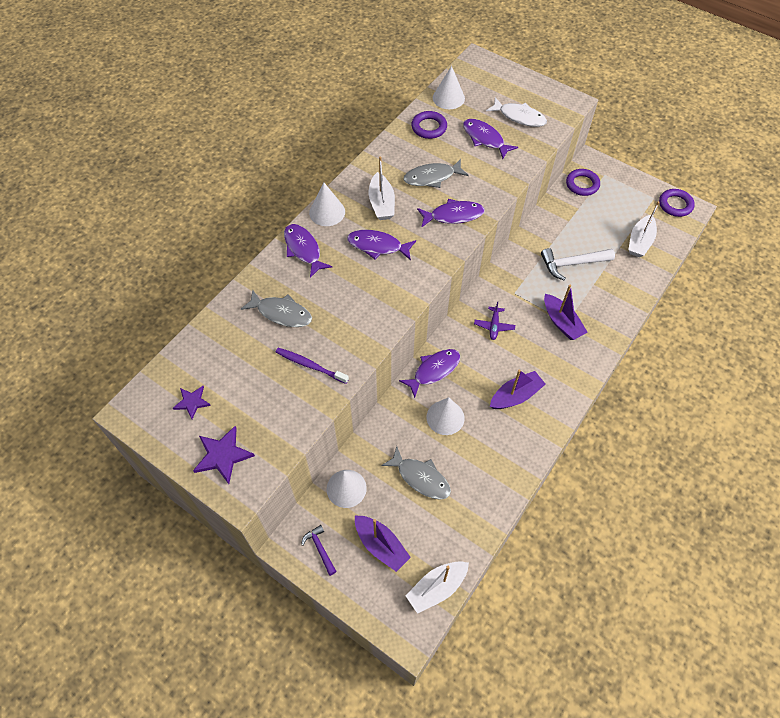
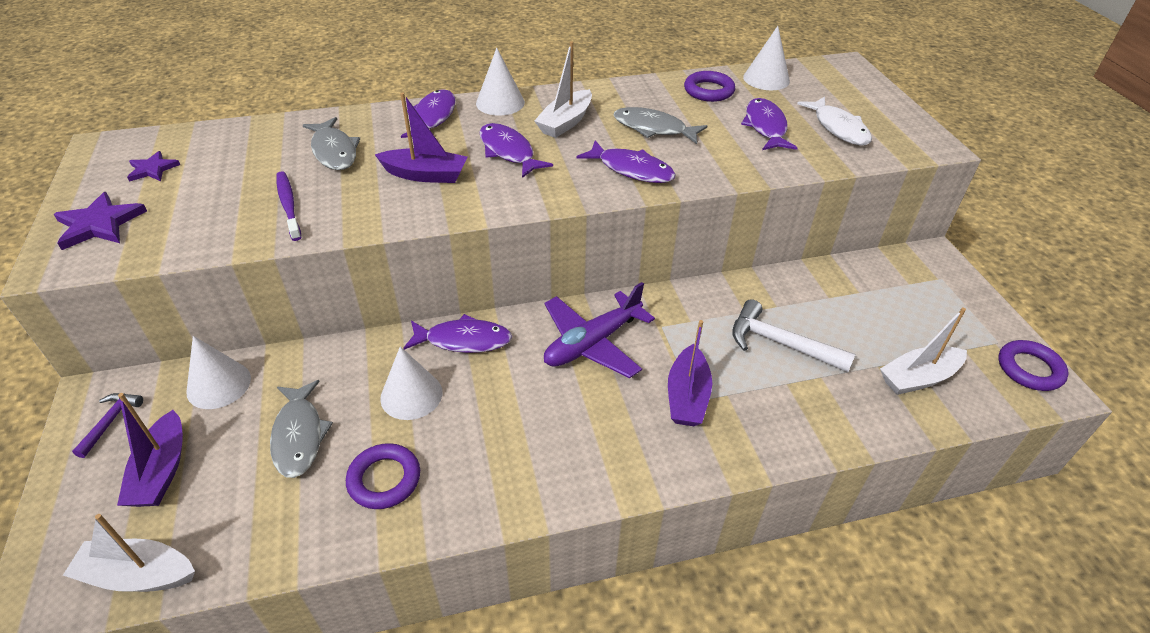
camera: 40 degrees right, 15 degrees down
(494, 326) = (592, 343): purple plane -> purple plane, size x1.96
(515, 396) = (522, 434): purple boat -> purple boat (425, 175)
(582, 184) = (893, 272): purple ring -> purple ring (384, 479)

